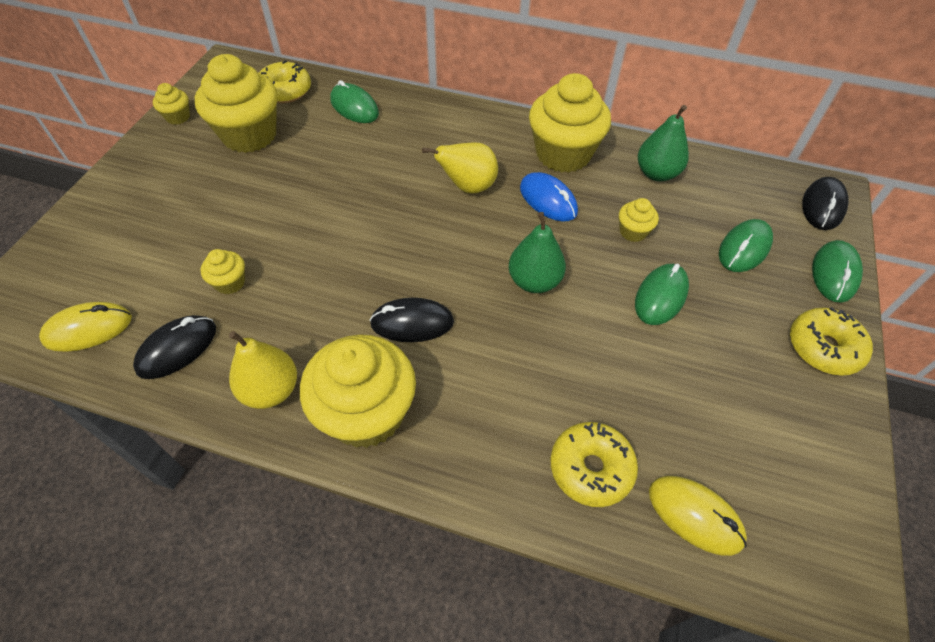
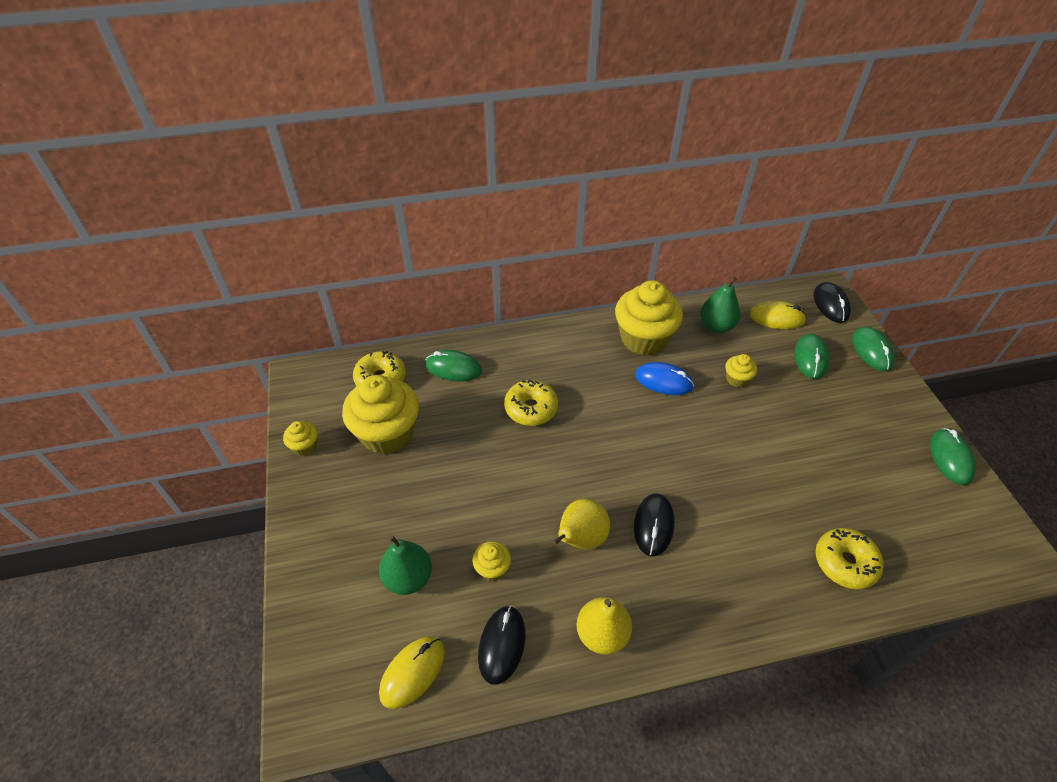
camera: 30 degrees left, 5 degrees down
(366, 413) = (682, 610): yellow cupcake -> none
(412, 323) = (653, 525): black mouse -> black mouse turned 45 degrees counterclockwise
(468, 187) = (600, 397): yellow pear -> yellow pear (580, 539)
(534, 281) = (706, 449): green pear -> green pear (408, 577)
(660, 296) = (790, 419): green mouse -> green mouse (950, 458)
(695, 515) = (920, 557): yellow mouse -> yellow mouse (777, 318)
(823, 348) = (902, 406): yellow donut -> yellow donut (531, 408)

